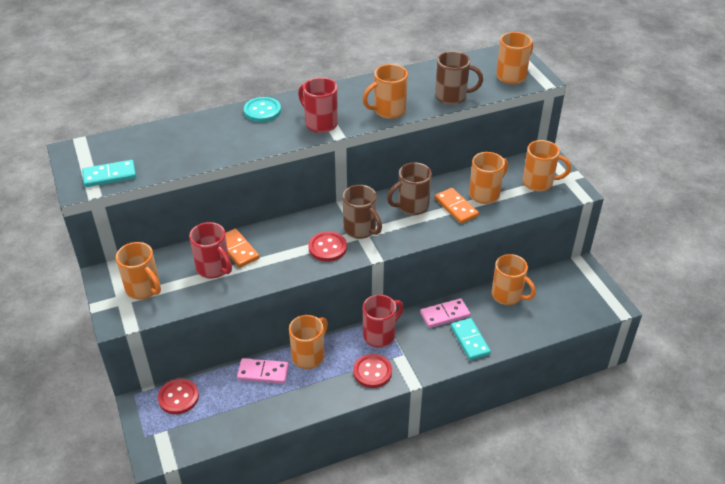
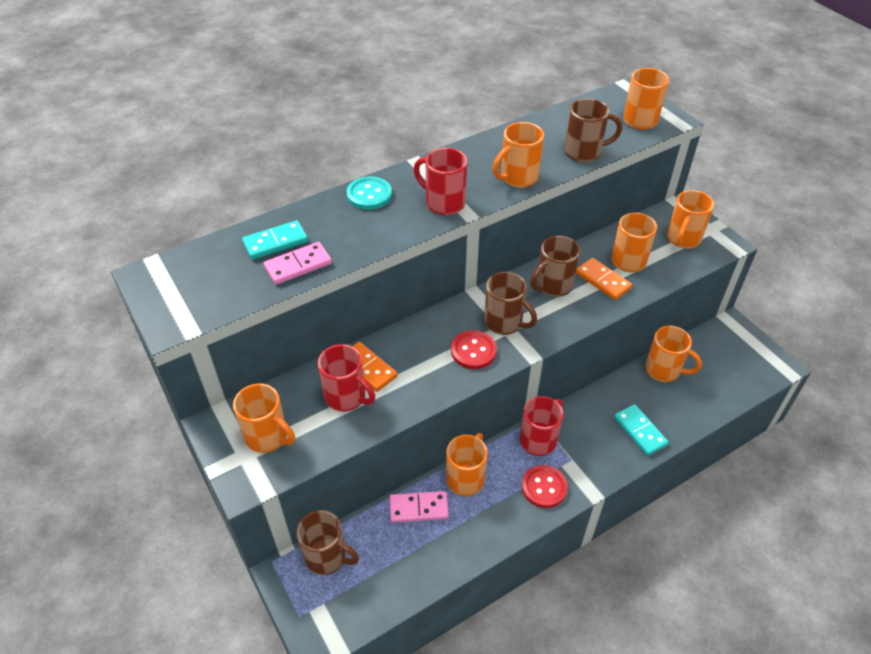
camera: 10 degrees left, 5 degrees up
(109, 175) = (205, 304): turquoise domino -> turquoise domino (275, 242)
(178, 397) = (327, 557): red button -> brown mug
(445, 315) = (603, 404): pink domino -> pink domino (298, 265)
(539, 183) = (683, 239): orange mug -> orange mug turned 120 degrees clockwise

